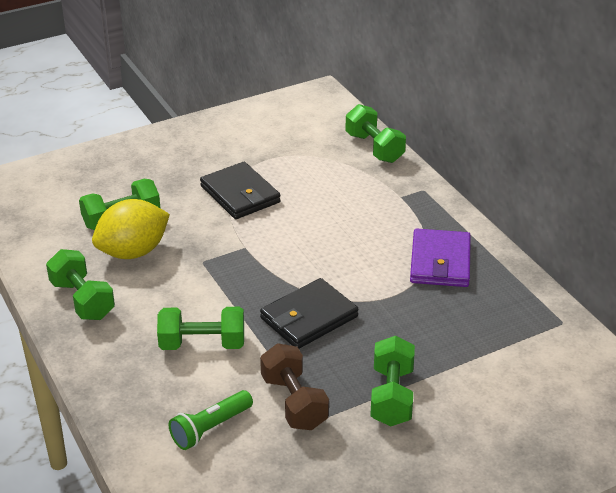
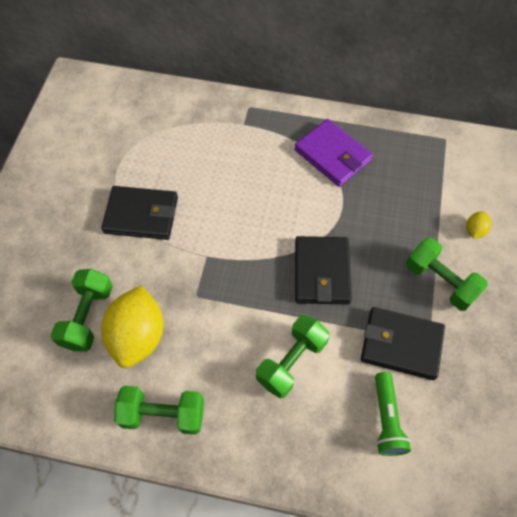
camera: 50 degrees left, 25 degrees up
(294, 402) = (401, 344): brown dumbbell -> black wallet
(374, 148) = (174, 98): green dumbbell -> none
(480, 393) = (474, 230): none -> yellow lemon

